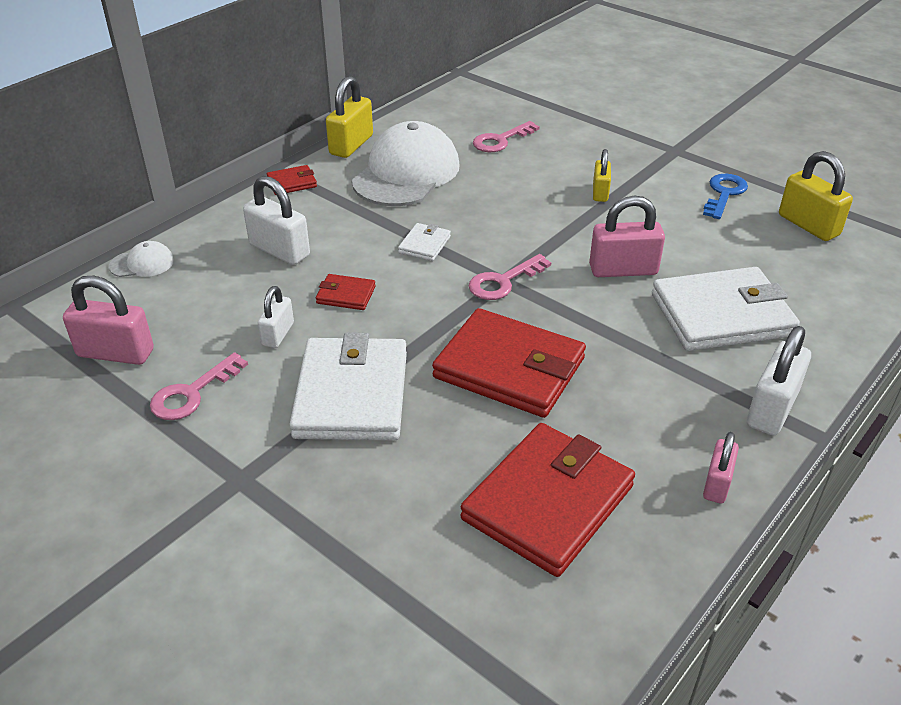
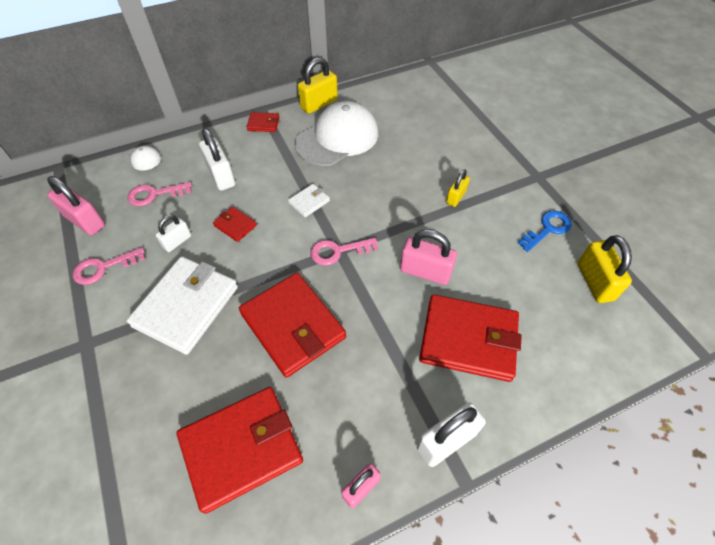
camera: 25 degrees right, 15 degrees up
(501, 140) = (418, 129): pink key -> pink key (154, 194)
(721, 315) = (468, 339): white wallet -> red wallet

